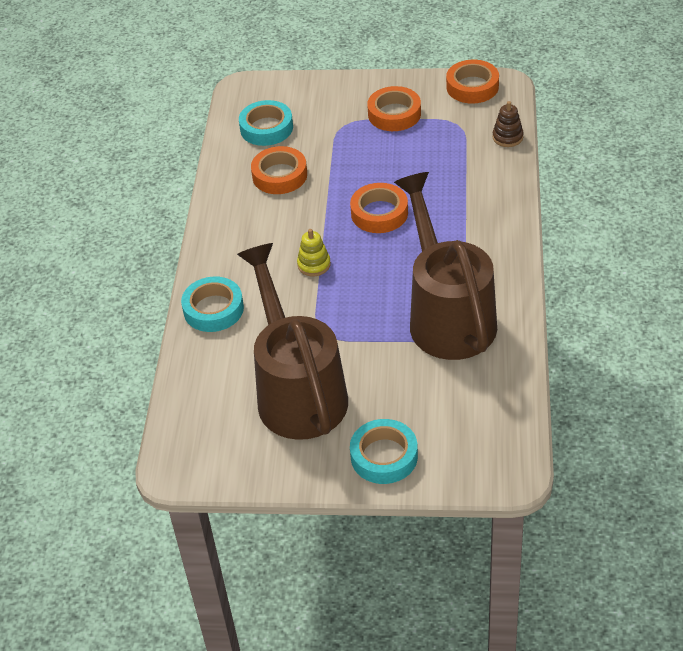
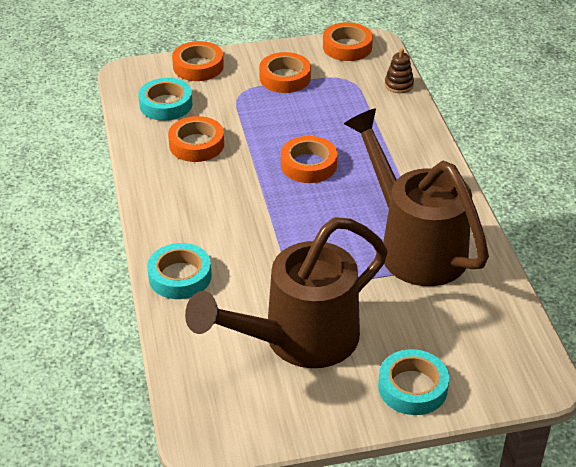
camera: 20 degrees left, 5 degrees down
(297, 391) = (299, 340): brown watering can -> brown watering can turned 90 degrees counterclockwise
(313, 90) = (198, 66): none -> orange tape
(314, 265) = (265, 220): yellow stacking toy -> none

